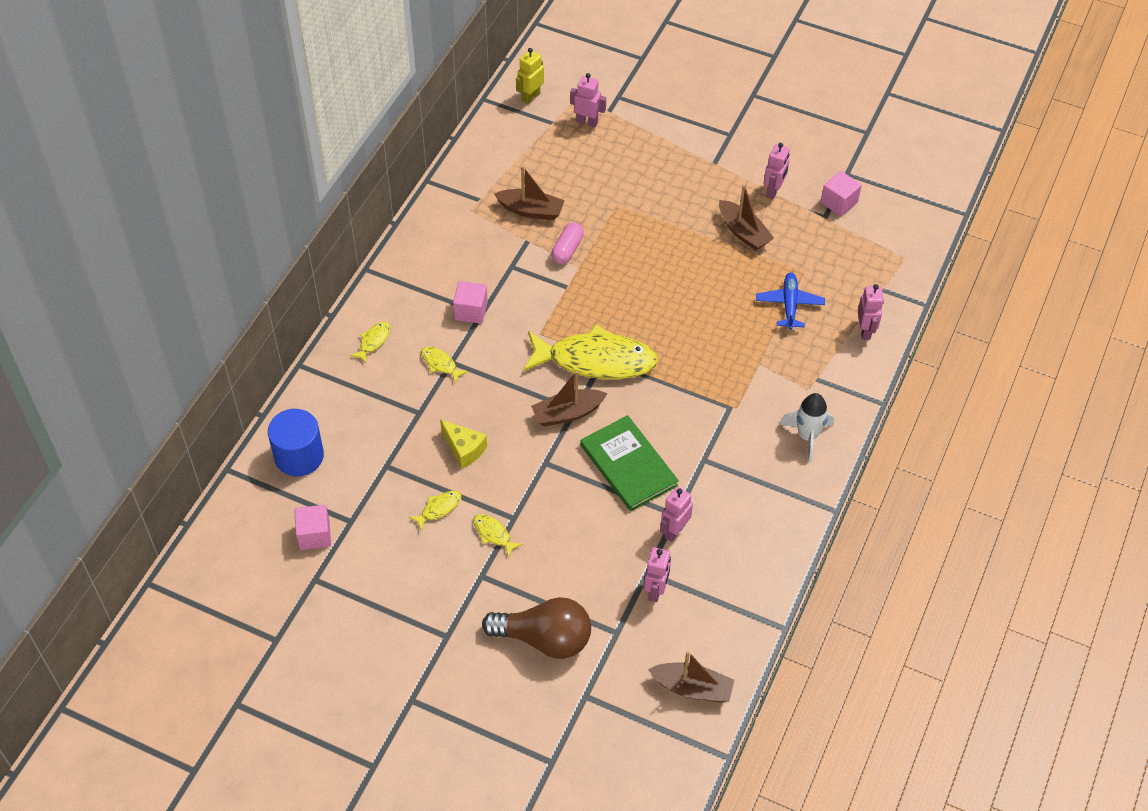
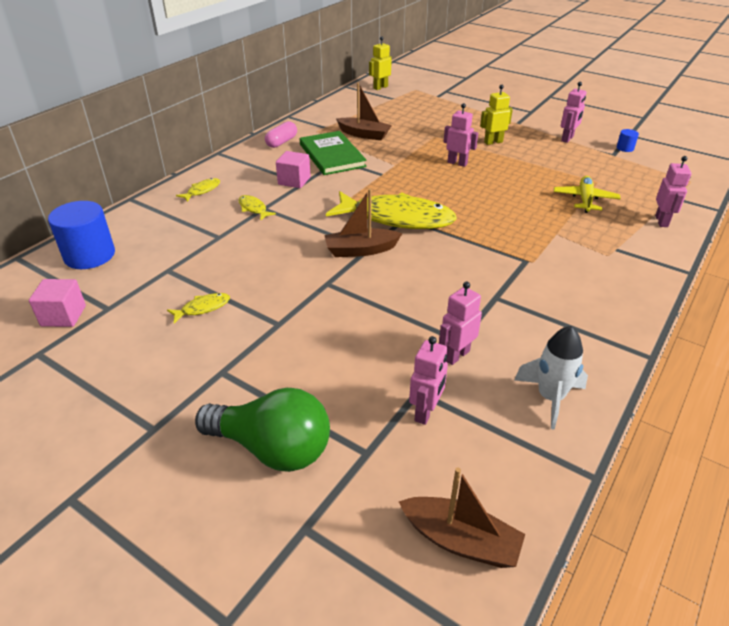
camera: 10 degrees right, 15 degrees down
(464, 449) = (249, 266): yellow cheese -> none
(493, 534) = (251, 335): yellow fish -> none
(544, 639) = (272, 448): brown light bulb -> green light bulb
(567, 249) = (388, 155): pink capsule -> pink capsule (281, 142)
(587, 122) = (420, 99): pink robot -> pink robot (457, 163)
(628, 465) = (414, 294): green book -> green book (332, 155)
(686, 208) = (493, 142): none -> yellow robot
(743, 232) = (541, 157): brown boat -> none
(789, 304) = (585, 199): blue plane -> yellow plane
(807, 436) = (610, 290): white rocket -> white rocket (550, 398)
(839, 202) = (625, 148): pink cube -> blue cylinder

